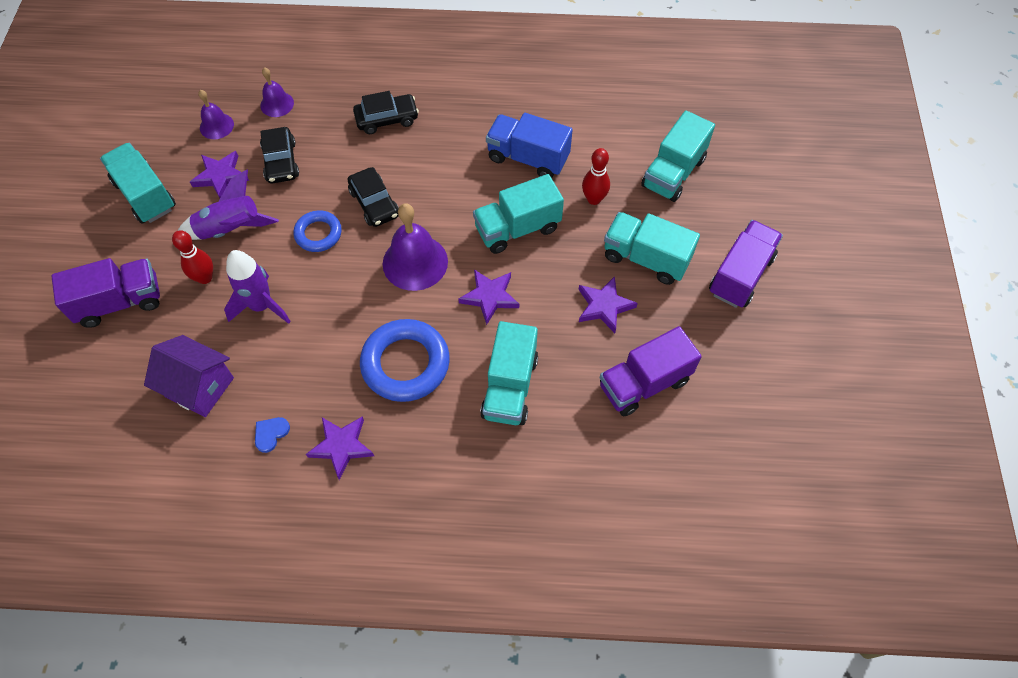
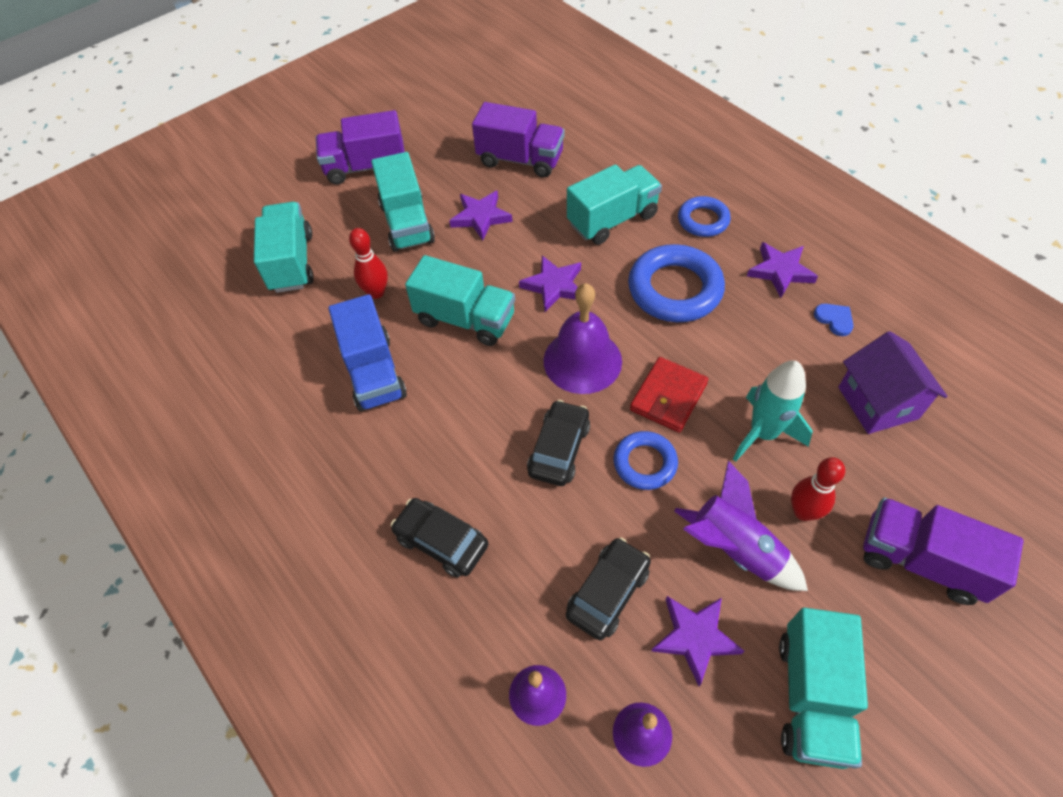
camera: 130 degrees left, 5 degrees down
(261, 306) = (763, 433): purple rocket -> turquoise rocket
(271, 434) = (834, 319): blue heart -> blue heart turned 120 degrees counterclockwise
(339, 282) = (668, 397): none -> red wallet
(441, 447) = (703, 220): none -> blue ring
(673, 173) = (291, 262): turquoise truck -> turquoise truck turned 90 degrees counterclockwise

